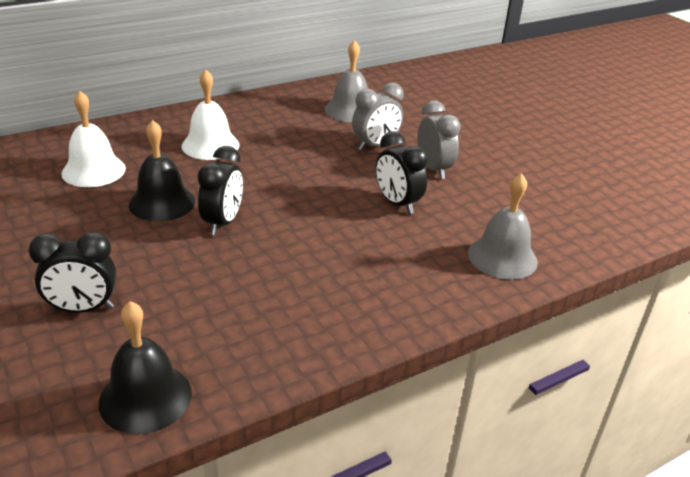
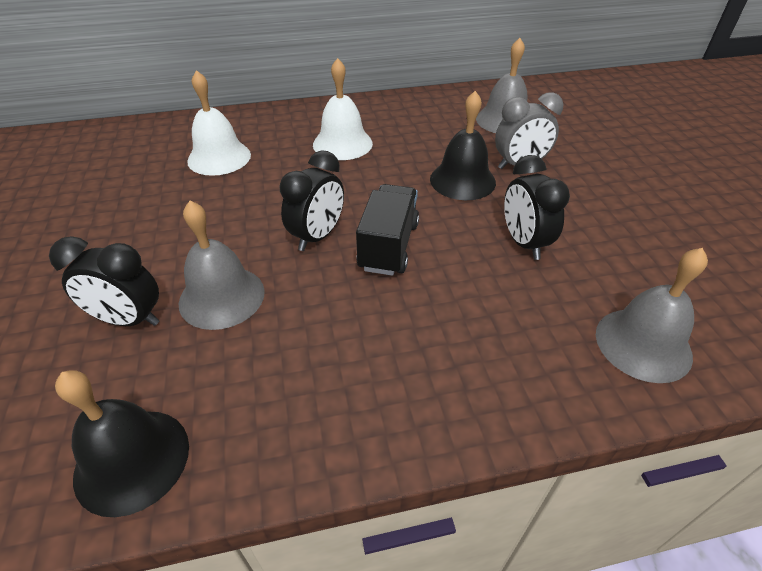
camera: 20 degrees right, 10 degrees up
(159, 279) = (222, 297): none -> grey bell
(162, 202) = (266, 202): black bell -> black bell (462, 180)
(288, 221) = (388, 246): none -> black truck
(433, 169) = (581, 204): grey clock -> none

